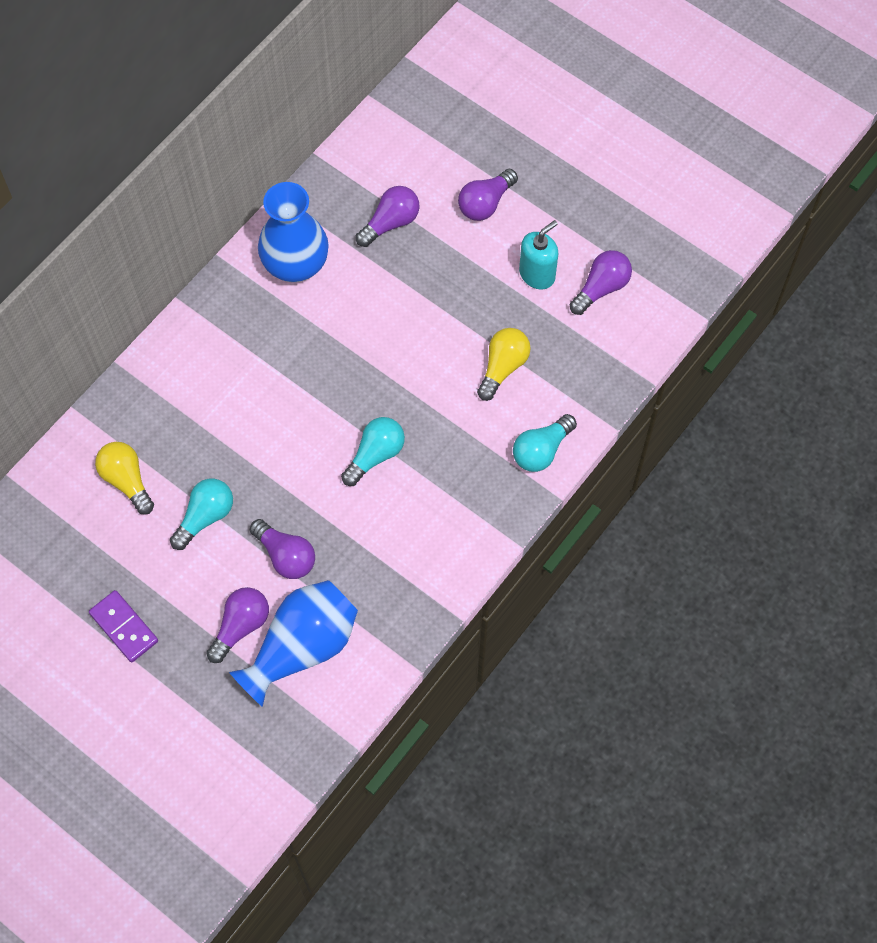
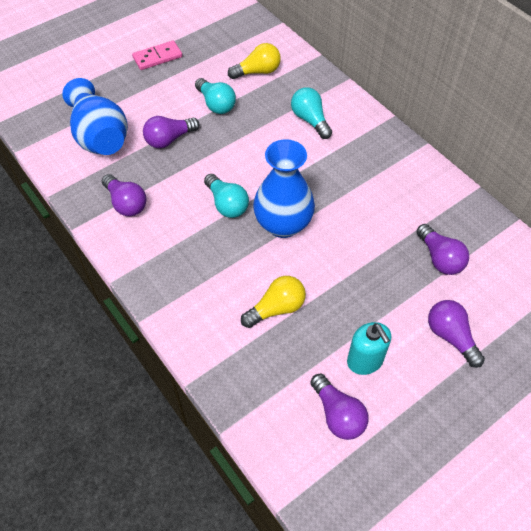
camera: 105 degrees right, 10 degrees down
(124, 627) = (157, 57): purple domino -> pink domino
(240, 626) = (130, 109): purple light bulb -> purple light bulb (126, 203)
(296, 265) = (409, 187): blue vase -> blue vase (283, 224)
(503, 367) = (276, 308): yellow light bulb -> yellow light bulb turned 75 degrees counterclockwise
(541, 450) = (188, 318): turquoise light bulb -> turquoise light bulb (310, 120)

